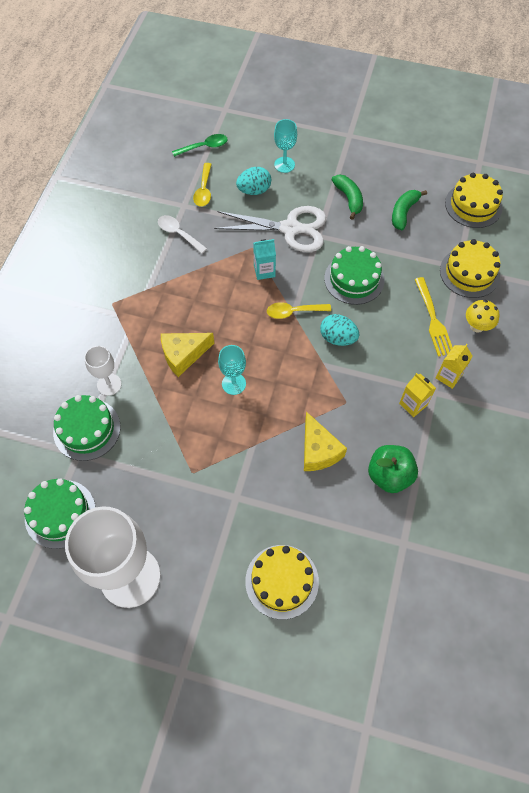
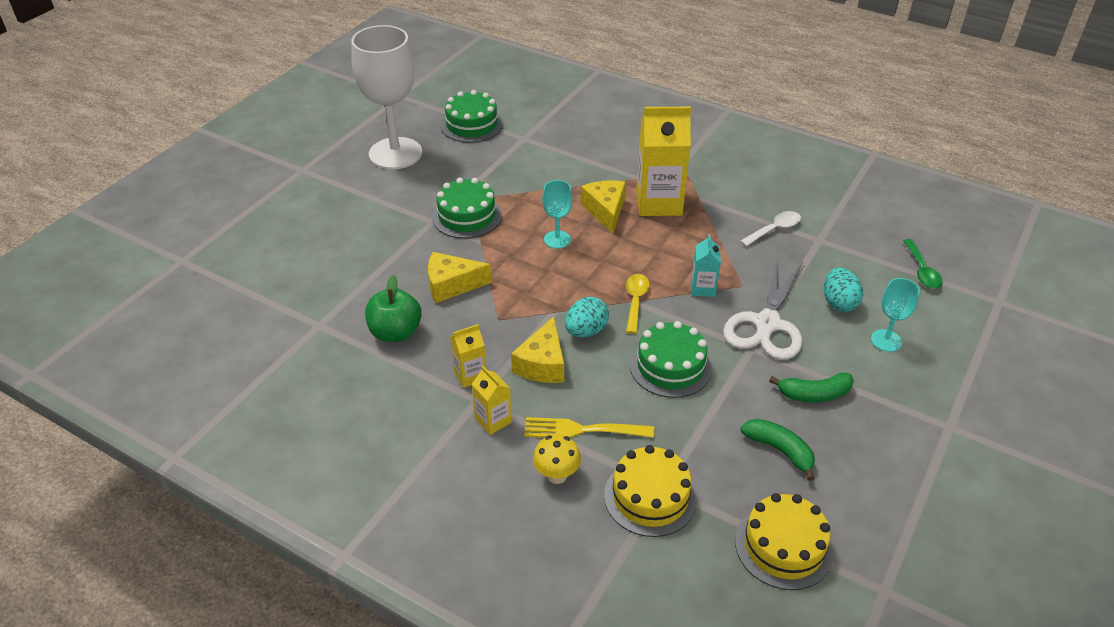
camera: 105 degrees right, 20 degrees down
(87, 429) = (546, 145): green cake -> green cake (467, 216)
(109, 384) = (589, 161): white goblet -> none
(162, 317) = (659, 203): none -> yellow carton
(204, 190) = (843, 259): yellow spoon -> none
(282, 581) = (336, 235): yellow cake -> none
(382, 359) = (542, 364): none -> yellow cheese

